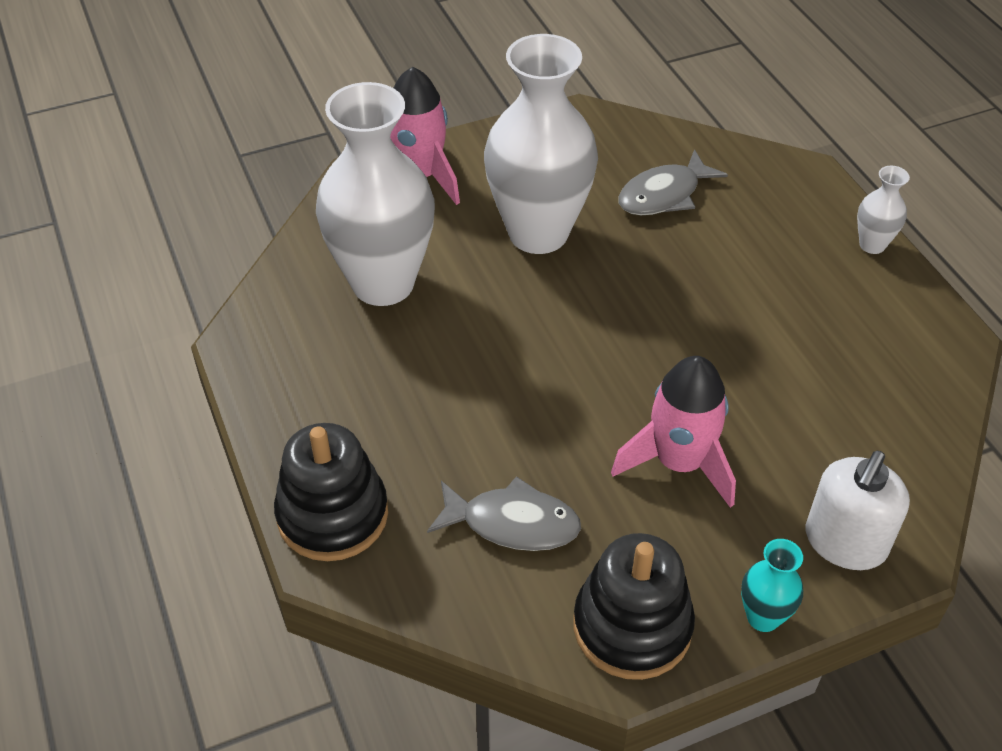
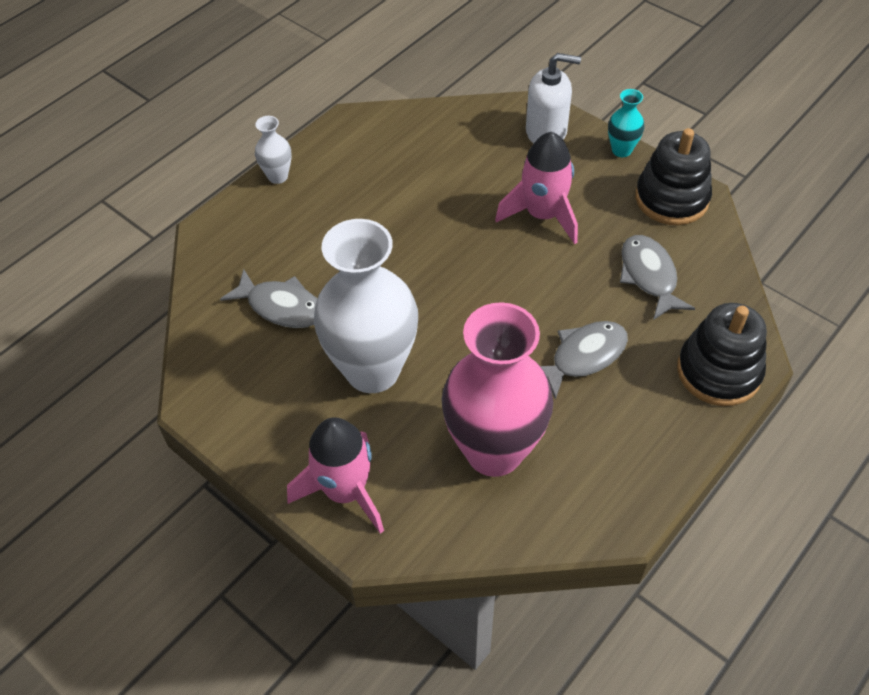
camera: 115 degrees left, 5 degrees up
(383, 283) = (494, 451): white vase -> pink vase
(440, 401) = (583, 356): none -> grey fish

